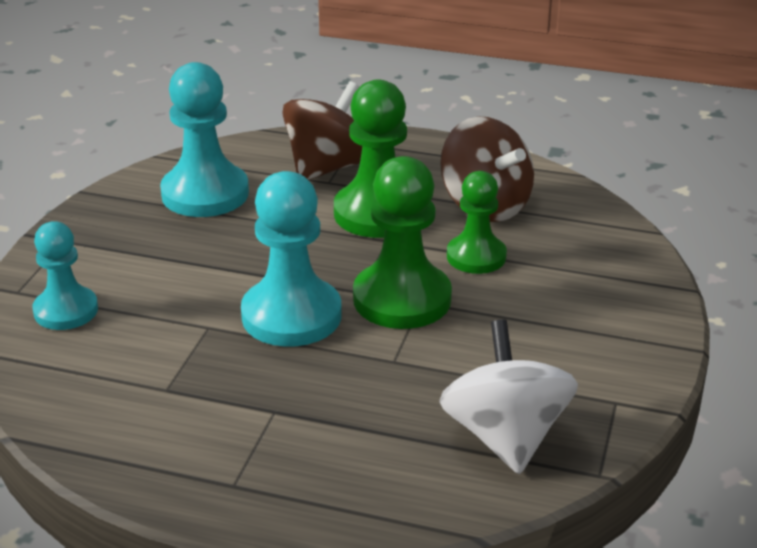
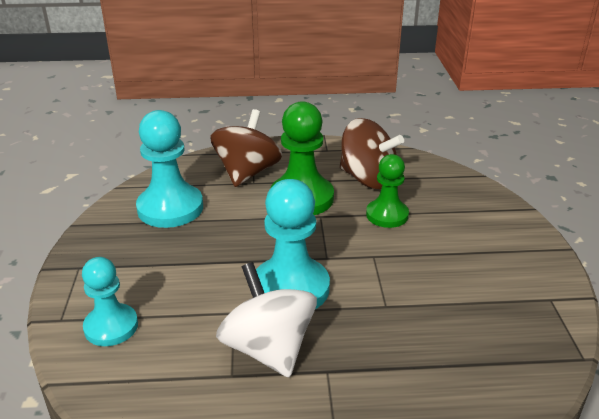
camera: 20 degrees left, 0 degrees up
(402, 299) = (359, 257): green pawn -> none
(505, 437) = (503, 346): white spinning top -> white spinning top (268, 348)

